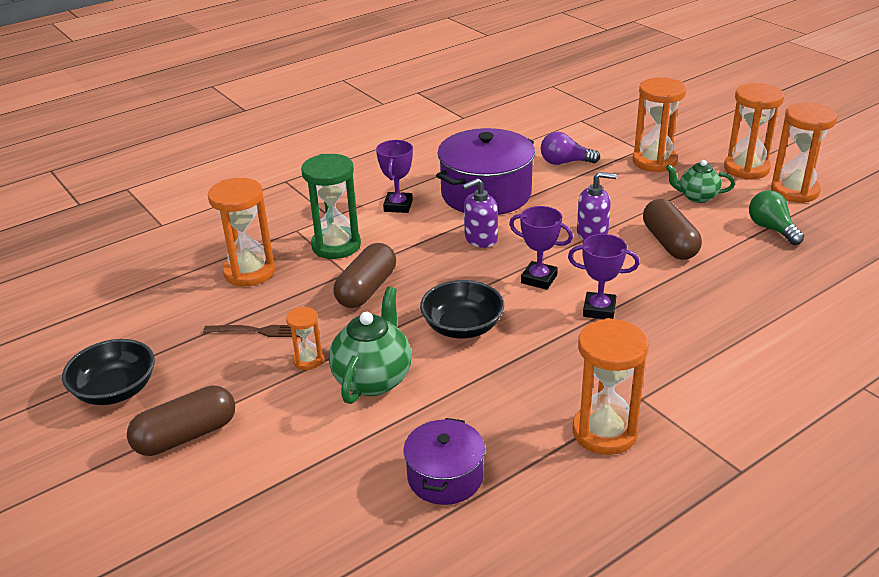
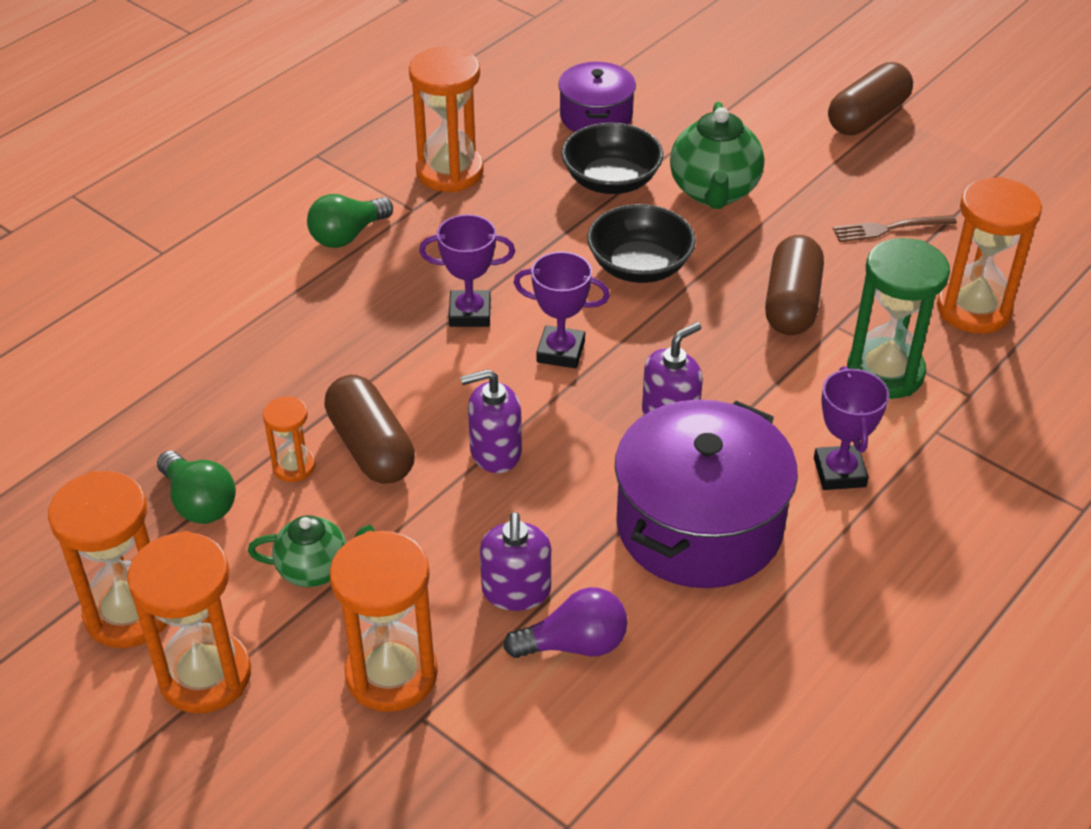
camera: 165 degrees right, 10 degrees up
(115, 390) = (984, 146): black bowl -> black bowl (611, 180)
(308, 360) = (801, 202): orange hourglass -> orange hourglass (294, 466)
(590, 180) = (516, 591): none -> purple soap dispenser
(698, 382) = (348, 235): none -> green light bulb

